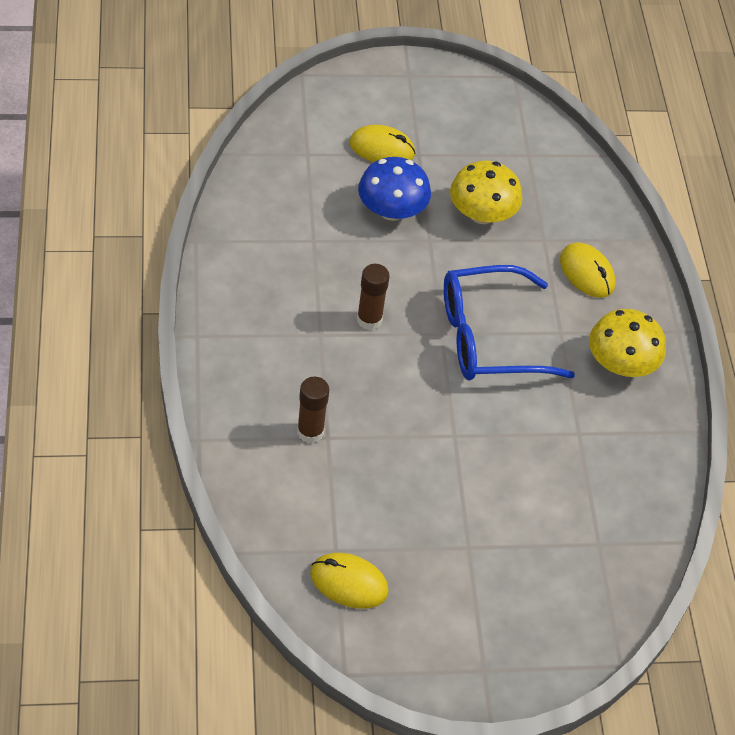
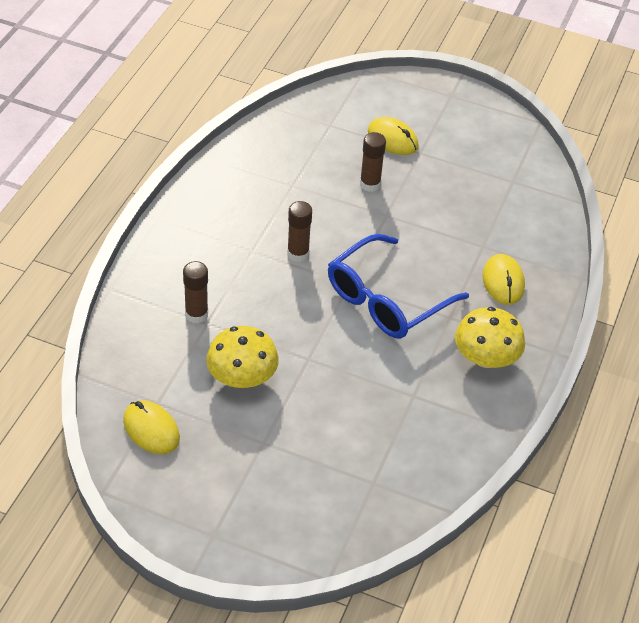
camera: 30 degrees right, 5 degrees down
(391, 210) = (370, 184): blue mushroom -> brown glue stick
(482, 214) = (443, 210): yellow mushroom -> yellow mushroom (242, 377)
(489, 337) = (386, 300): blue glasses -> blue glasses turned 60 degrees counterclockwise

